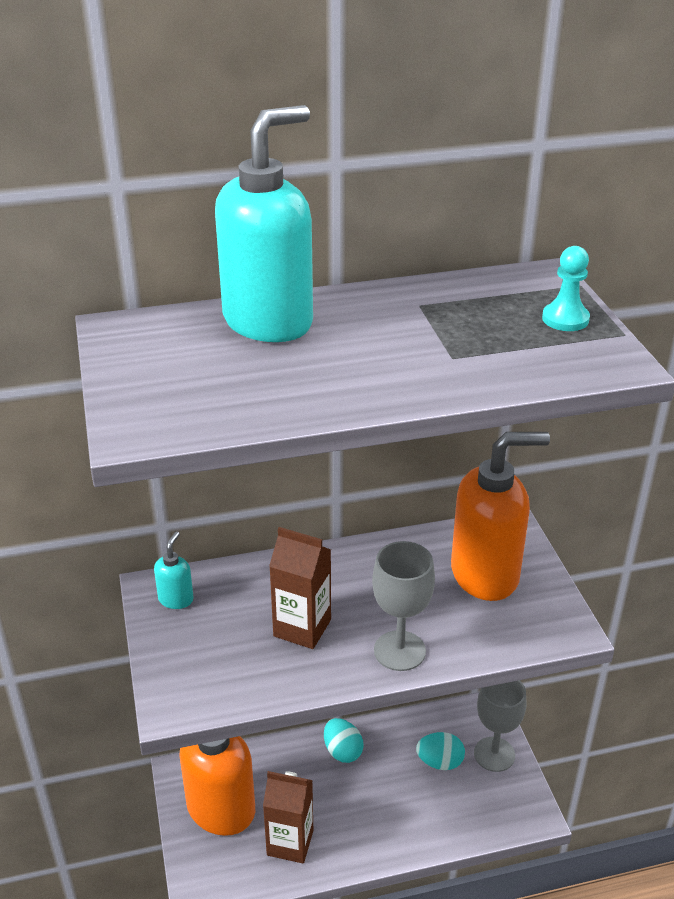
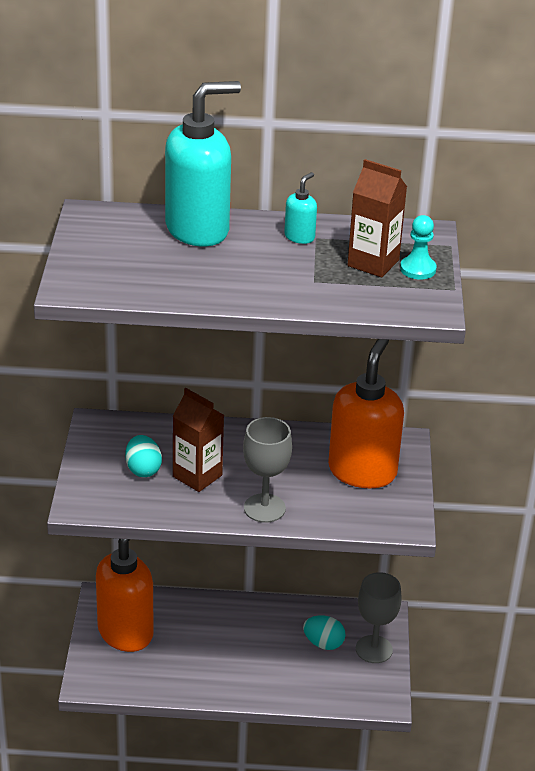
camera: 15 degrees right, 0 degrees up
(176, 599) = (110, 435): turquoise soap dispenser -> turquoise soap dispenser (299, 237)
(290, 842) = (172, 669): brown carton -> brown carton (373, 263)
(342, 751) = (243, 615): turquoise egg -> turquoise egg (143, 469)
(485, 574) = (362, 471): orange soap dispenser -> orange soap dispenser turned 75 degrees counterclockwise

